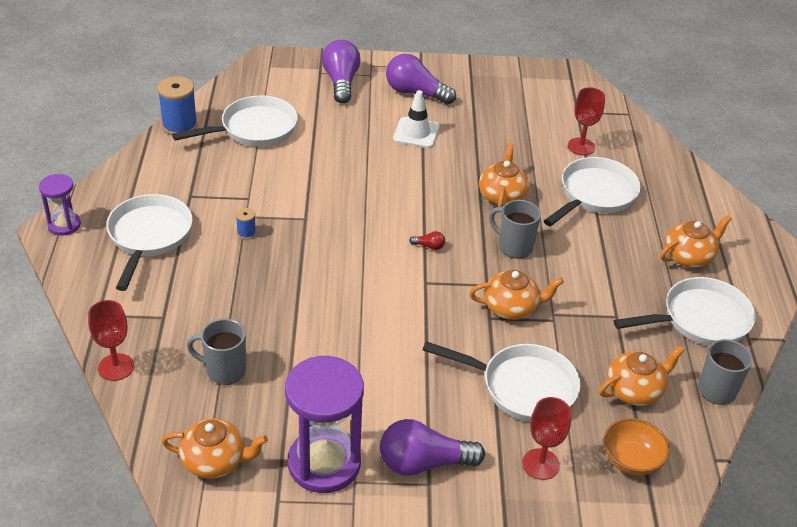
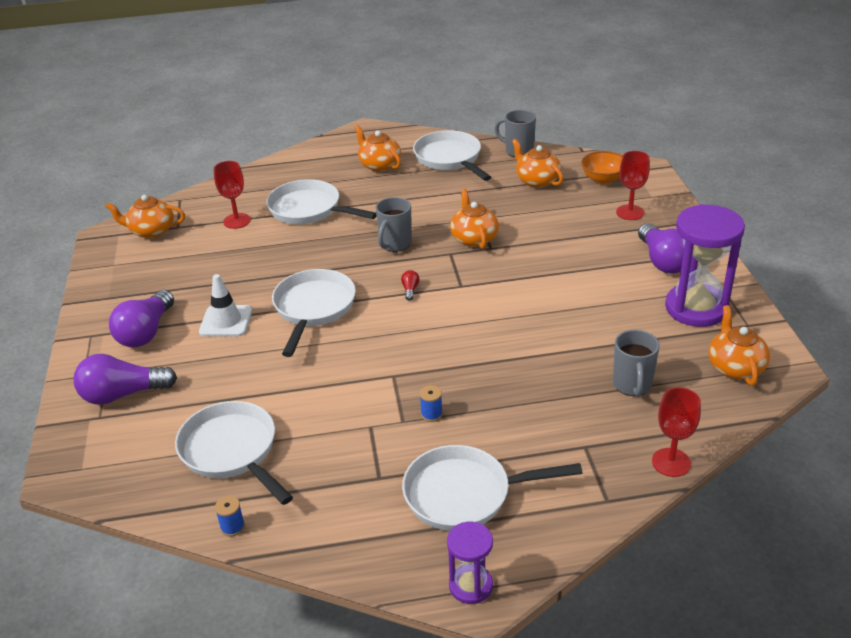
camera: 95 degrees left, 5 degrees down
(180, 126) = (232, 527): blue spool -> blue spool, size x0.49
(502, 196) = (323, 257): orange teapot -> orange teapot (151, 231)
(522, 387) = (560, 226): white pan -> white pan (313, 308)

